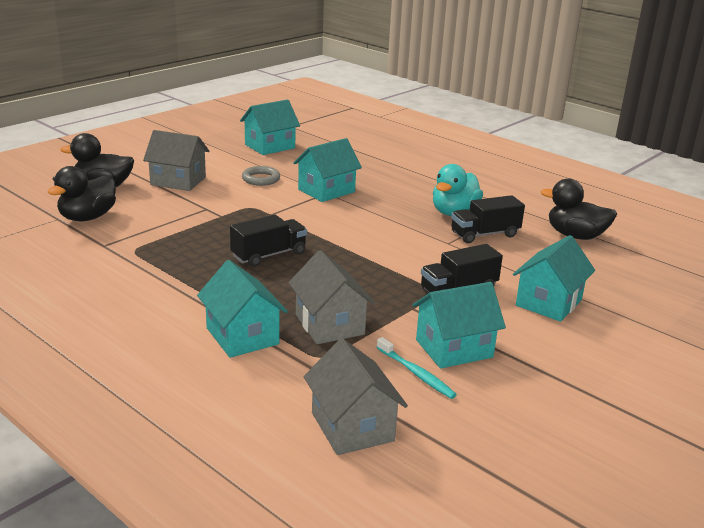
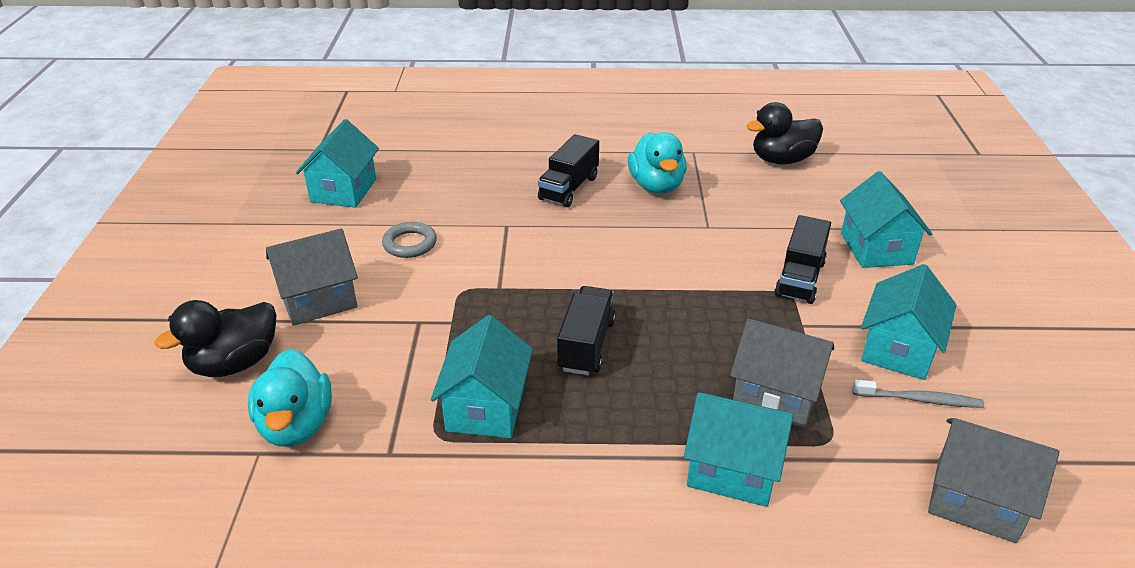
camera: 40 degrees left, 10 degrees up
(87, 217) = (296, 425): black duck -> turquoise duck
(326, 191) = (503, 222): turquoise house -> turquoise house (486, 408)
(416, 373) = (919, 400): turquoise toothbrush -> grey toothbrush
(484, 234) = (719, 198): black truck -> black truck (569, 188)

